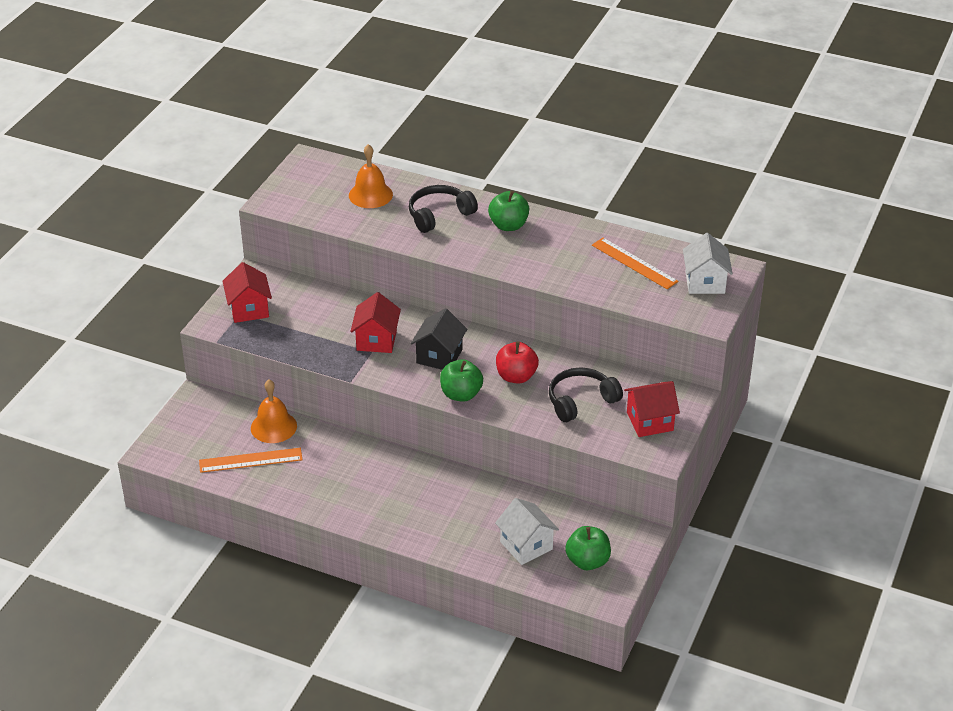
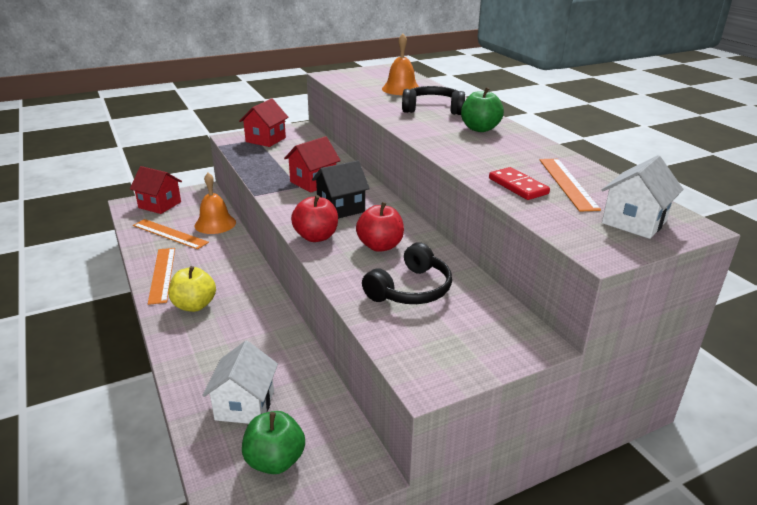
camera: 40 degrees right, 10 degrees down
(313, 499) = (162, 274): none -> orange ruler
(383, 506) = (194, 305): none -> yellow apple
(461, 394) = (316, 237): green apple -> red apple
(581, 401) = (411, 289): black headphones -> black headphones turned 120 degrees clockwise
(608, 284) = (518, 186): none -> red domino
(649, 421) = (458, 341): red house -> red house (160, 205)

